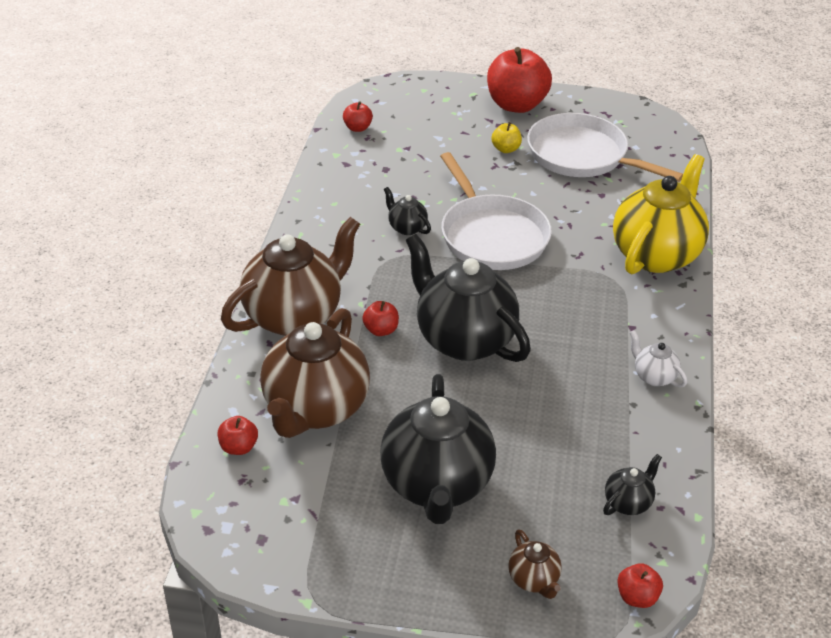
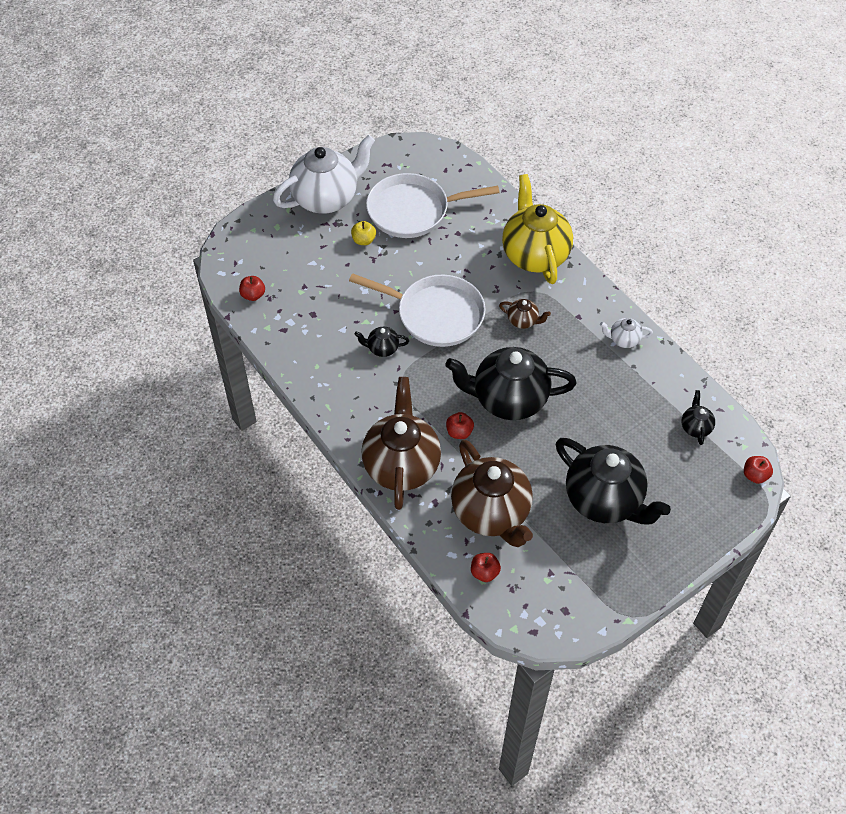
camera: 45 degrees left, 15 degrees up
(516, 105) = (326, 198): red apple -> white teapot
(534, 580) = (706, 509): brown teapot -> brown teapot (523, 321)

